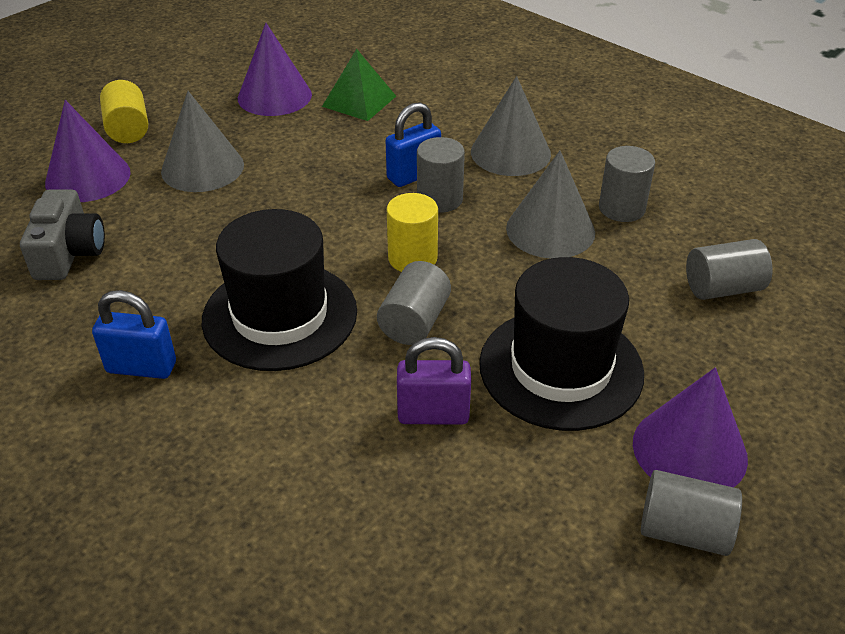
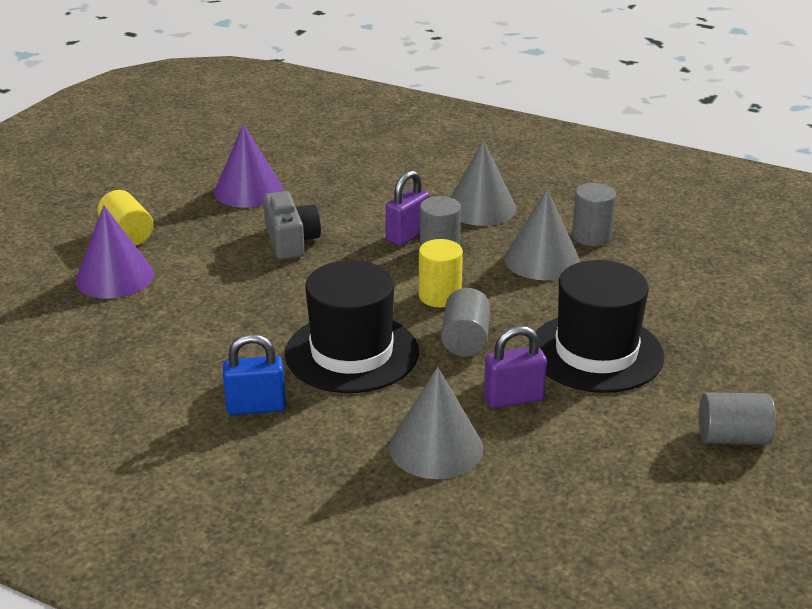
camera: 15 degrees left, 10 degrees down
(69, 253) = (137, 336): grey camera -> grey camera (291, 241)
(202, 168) = (217, 255): grey cone -> grey cone (436, 447)
(359, 101) = (328, 185): green pyramid -> none
(413, 175) = (407, 236): blue padlock -> purple padlock
(689, 450) = (715, 388): purple cone -> none
(722, 288) = (694, 280): grey cylinder -> none

